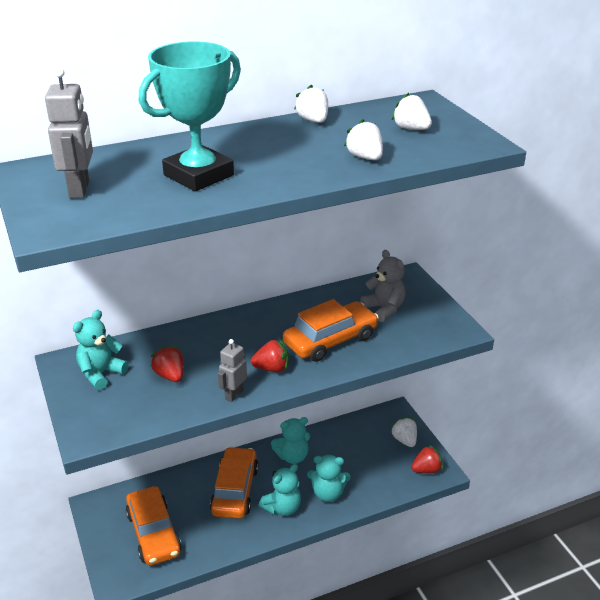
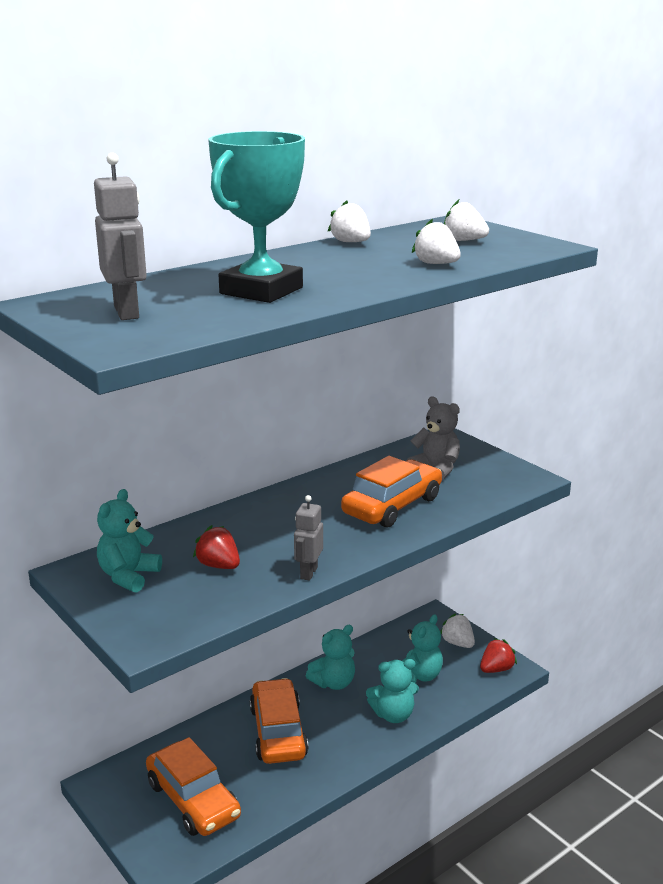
camera: 15 degrees left, 10 degrees down
(272, 368) = (339, 541): red strawberry -> none
(282, 508) = (345, 740): turquoise teddy bear -> turquoise teddy bear (419, 675)

